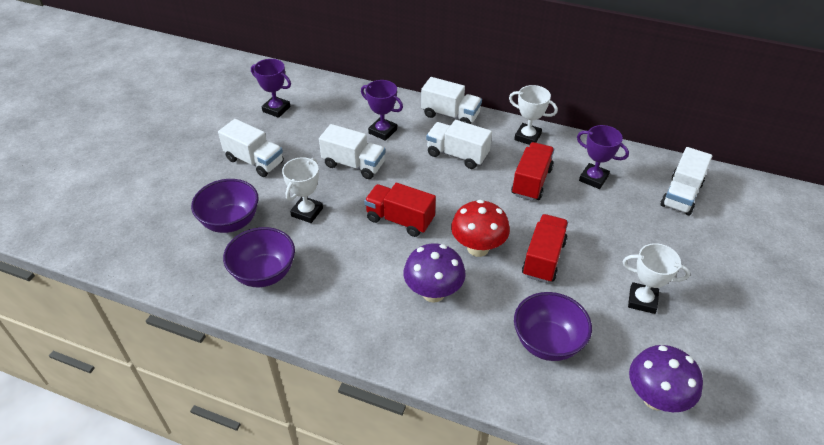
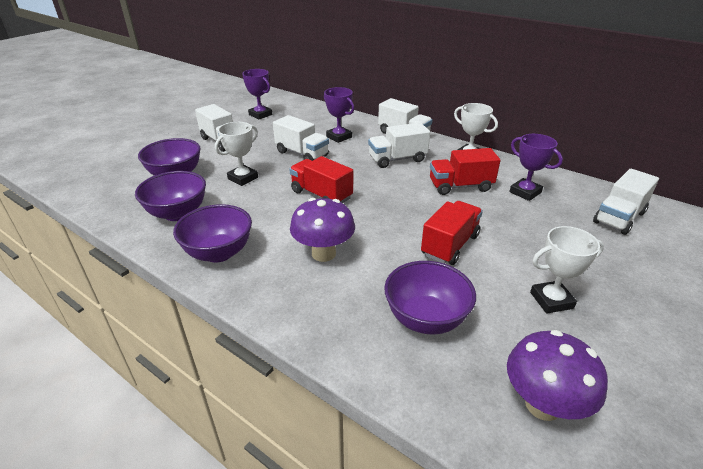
camera: 15 degrees right, 10 degrees down
(333, 313) = (219, 253): none -> purple bowl
(457, 155) = (397, 159): white truck -> white truck turned 60 degrees counterclockwise
(478, 248) = (385, 226): red mushroom -> none
(531, 182) = (460, 186): red truck -> red truck turned 135 degrees counterclockwise
(642, 300) = (551, 300): white trophy -> white trophy turned 45 degrees counterclockwise

